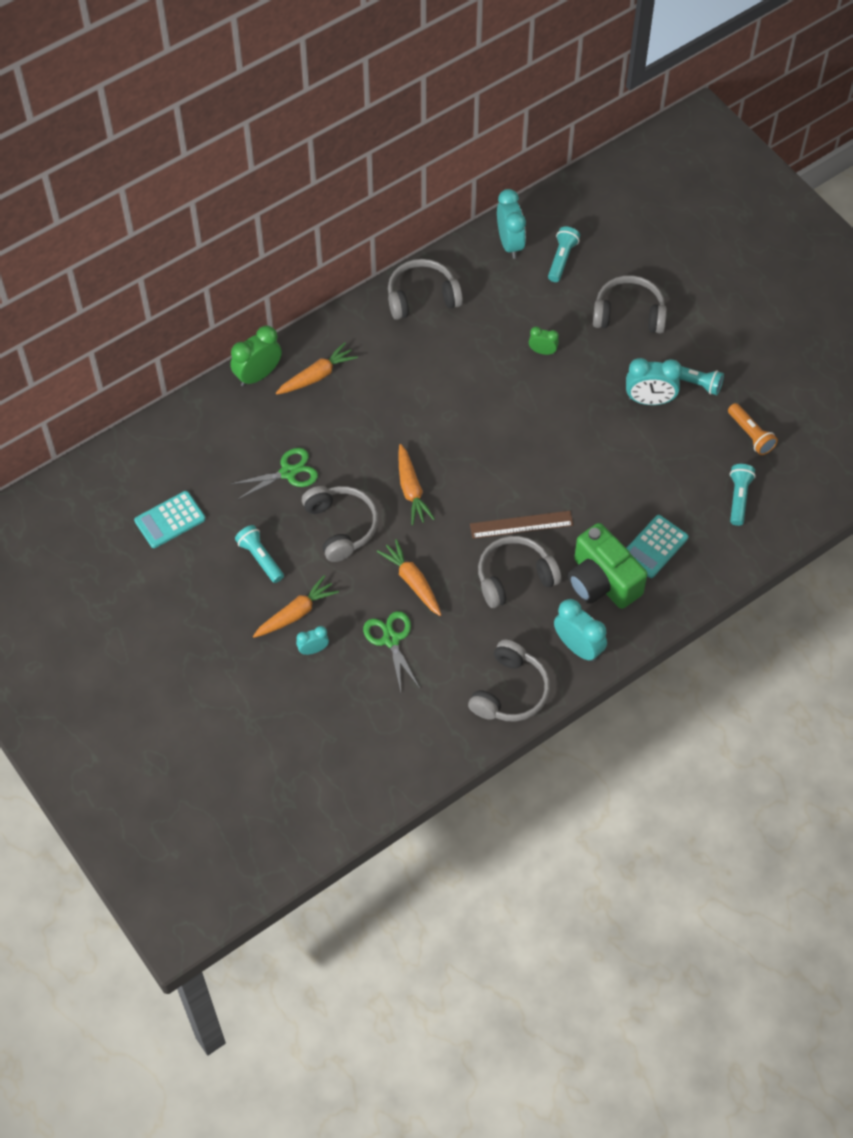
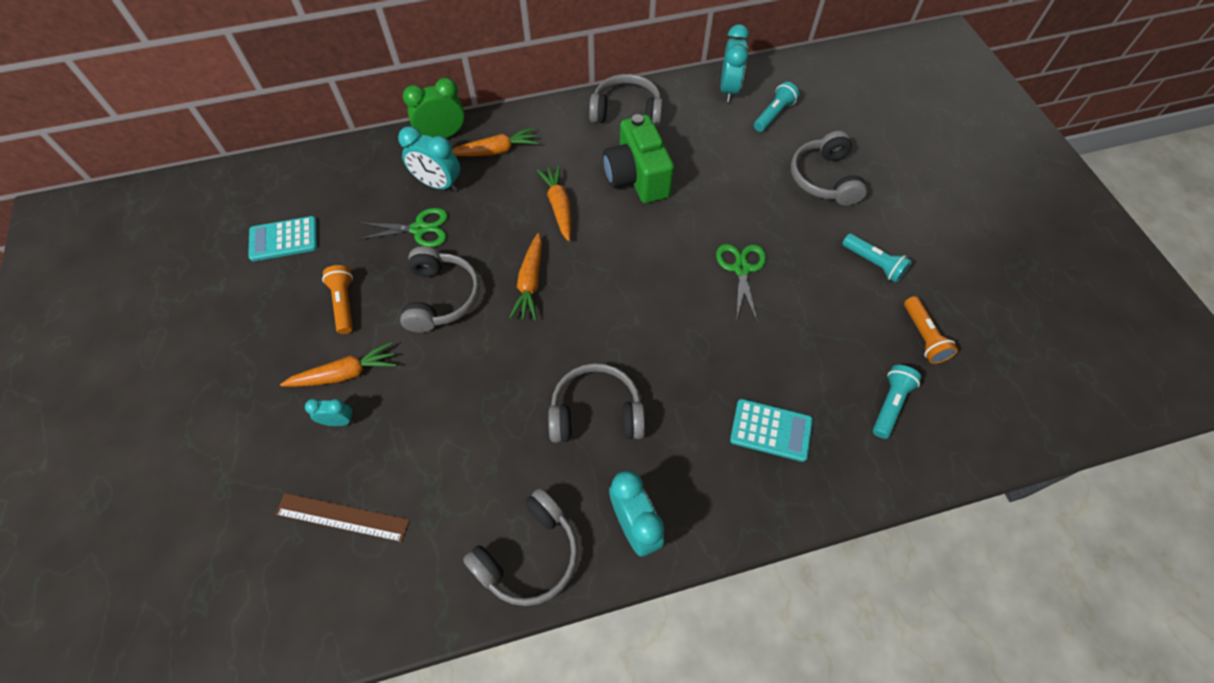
camera: 20 degrees right, 0 degrees up
(260, 558) = (344, 303): turquoise flashlight -> orange flashlight
(391, 639) = (426, 439): green scissors -> green scissors (741, 269)
(412, 581) = (483, 380): orange carrot -> orange carrot (559, 206)
(521, 524) = (629, 355): brown ruler -> brown ruler (342, 517)
(542, 351) = (722, 189): green clock -> none
(602, 581) = (694, 452): green camera -> green camera (637, 177)
(629, 313) = (824, 179): grey headphones -> grey headphones turned 120 degrees counterclockwise
(649, 400) = (818, 267): turquoise clock -> turquoise clock (438, 184)
(654, 547) = (771, 430): turquoise calculator -> turquoise calculator turned 135 degrees counterclockwise

